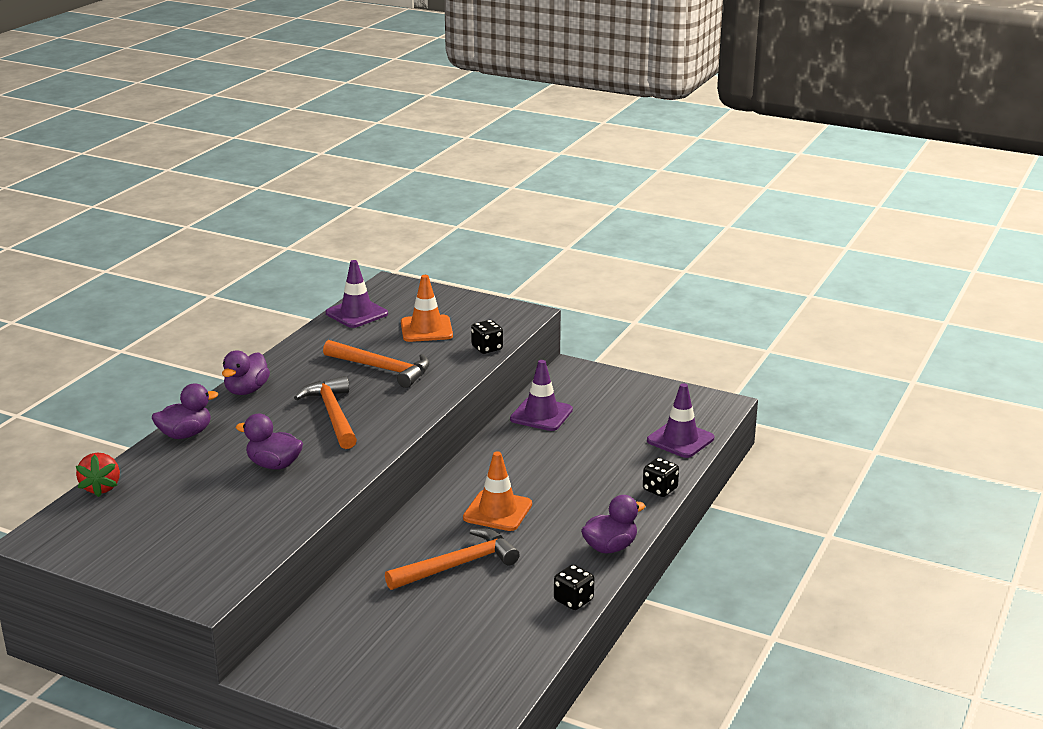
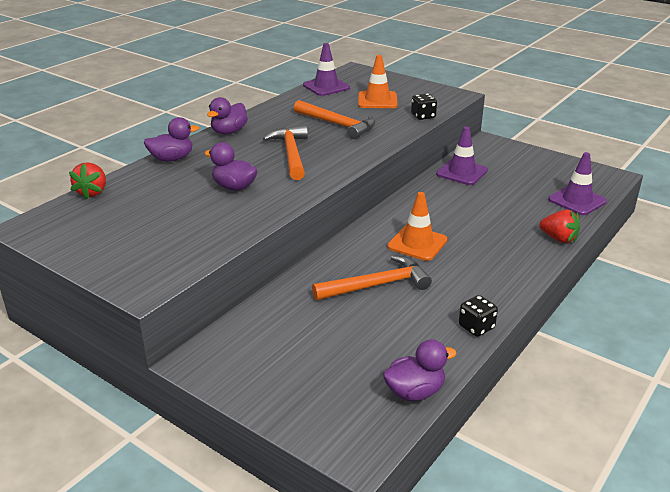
camera: 10 degrees right, 5 degrees up
(610, 547) = (512, 283): purple duck -> purple duck (414, 392)
(660, 489) = (558, 239): black dice -> red strawberry

